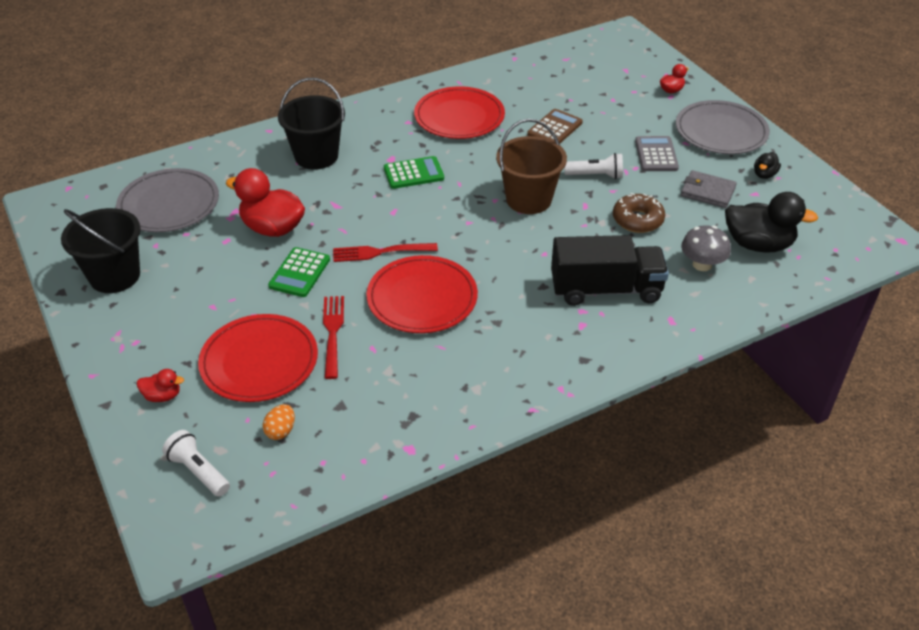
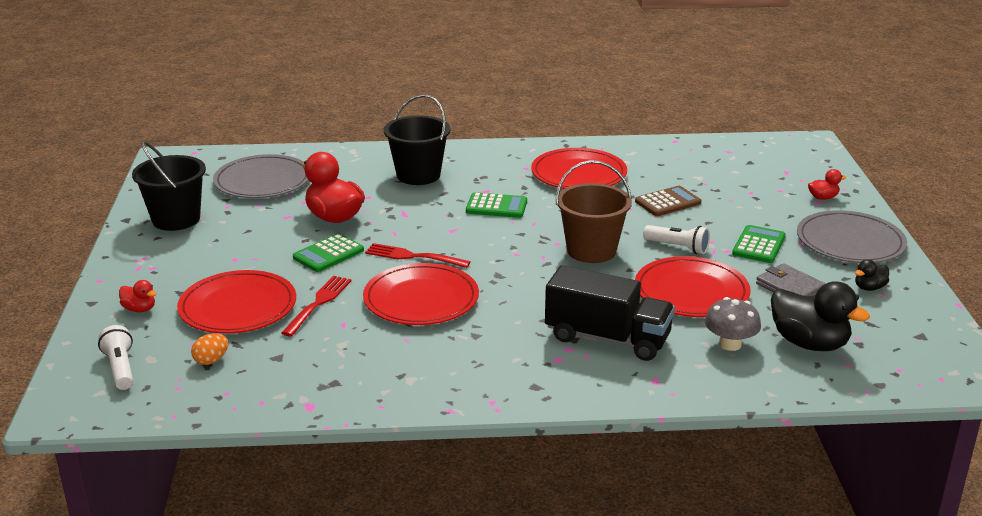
camera: 25 degrees right, 15 degrees down
(637, 220) = (691, 292): brown donut -> red plate
(656, 155) = (759, 245): grey calculator -> green calculator

